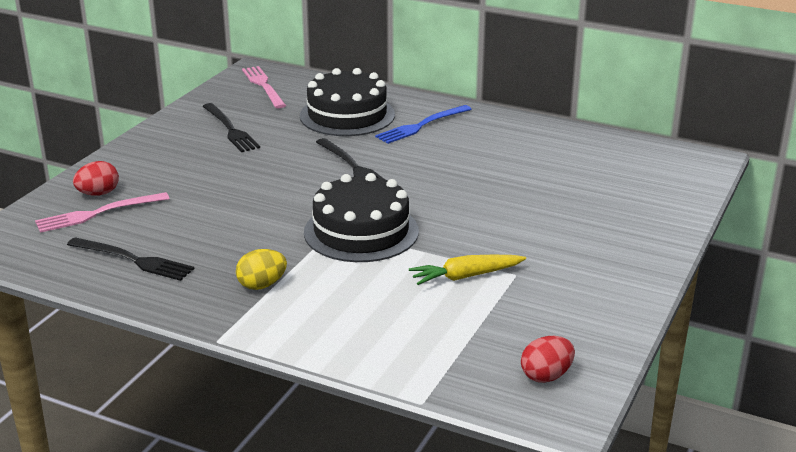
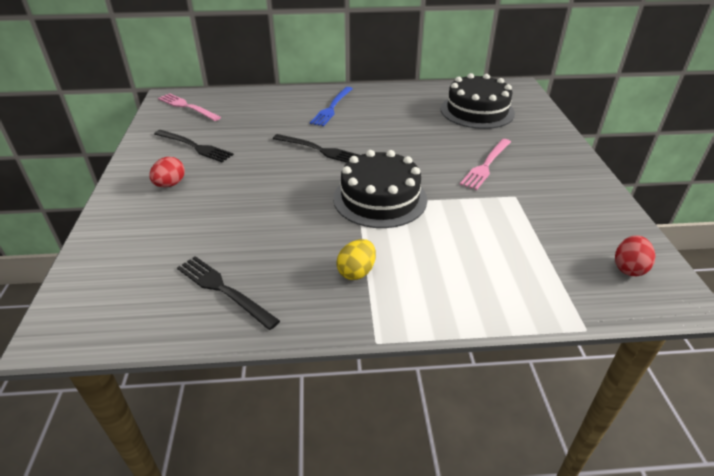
camera: 30 degrees left, 10 degrees up
(98, 194) = (130, 236): red egg -> red egg (170, 184)
(98, 213) = (147, 255): pink fork -> pink fork (486, 165)
(133, 260) = (223, 290): black fork -> black fork turned 135 degrees counterclockwise
(347, 115) = (273, 113): black cake -> black cake (477, 111)
(466, 276) = (488, 209): yellow carrot -> none

